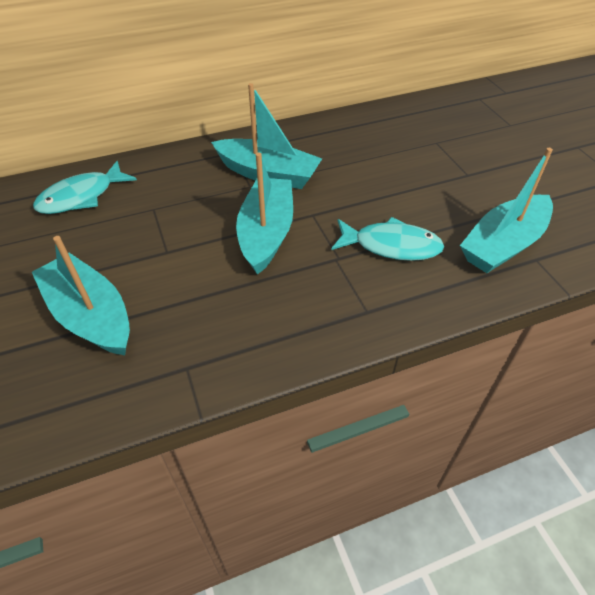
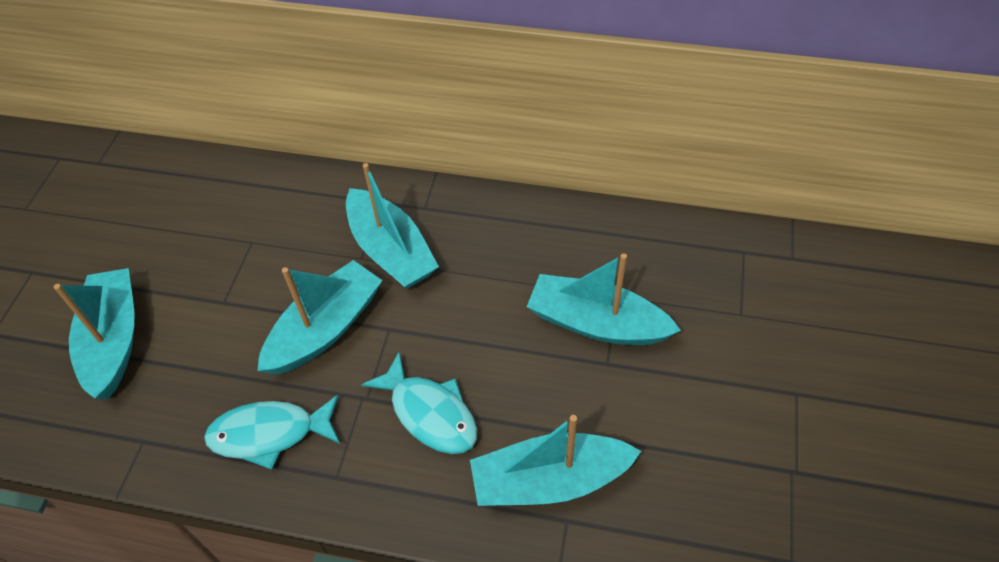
camera: 35 degrees right, 5 degrees up
(82, 197) = (203, 195): turquoise fish -> turquoise fish (269, 434)
(440, 158) = (597, 323): none -> turquoise boat

